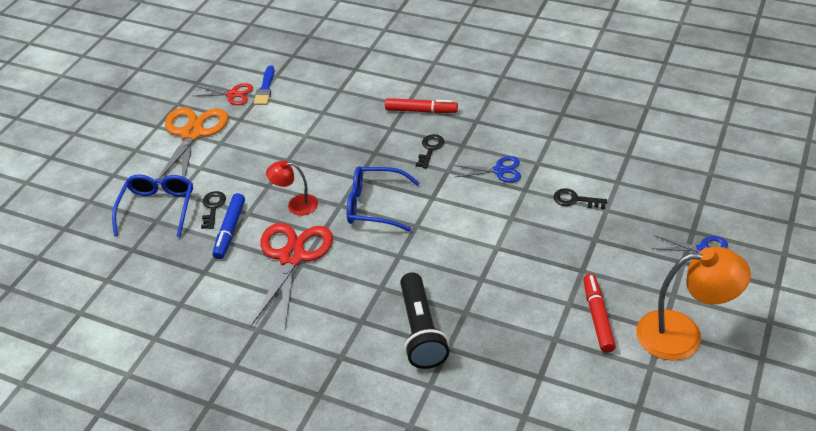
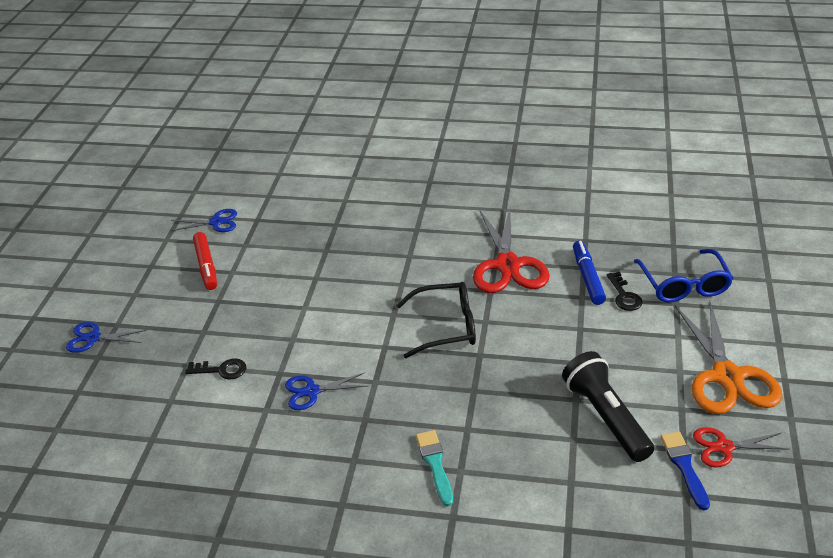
camera: 165 degrees right, 5 degrees down
(296, 205) = (534, 313): red lamp -> none
(374, 205) = (446, 327): blue glasses -> black glasses
(421, 111) = (435, 464): red marker -> turquoise brush
(421, 330) = (361, 231): black flashlight -> black flashlight (606, 417)
(430, 149) = (404, 406): black key -> none
(591, 382) = (216, 222): none -> blue scissors
(683, 334) = (133, 265): orange lamp -> none

